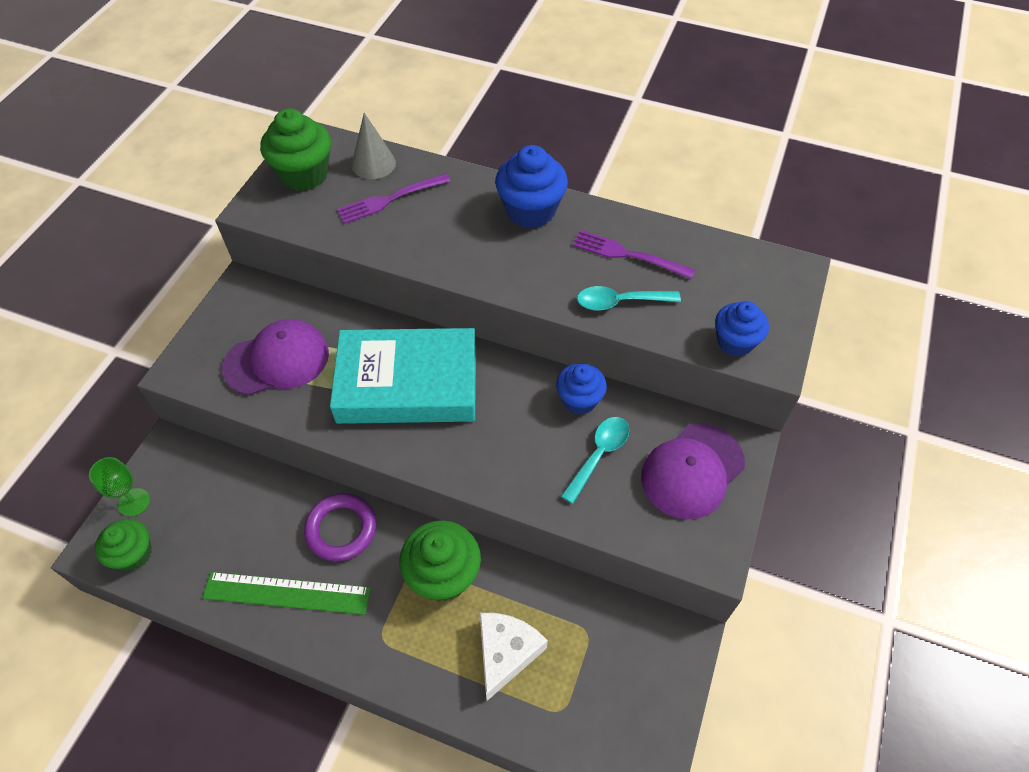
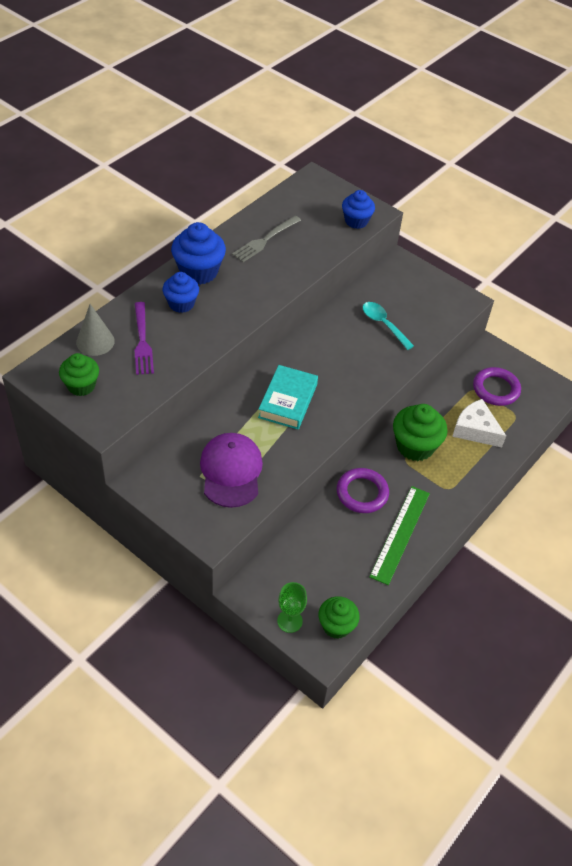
camera: 75 degrees left, 5 degrees down
(304, 174) = (81, 386): green cupcake -> green cupcake, size x0.66
(407, 383) = (287, 401): turquoise book -> turquoise book, size x0.61
(579, 400) = (339, 320): blue cupcake -> blue cupcake (181, 304)
(602, 667) = (496, 389): none -> purple ring
(620, 302) = (303, 257): turquoise spoon -> none
(628, 255) = (265, 240): purple fork -> grey fork
(692, 471) = (410, 289): purple cap -> none

